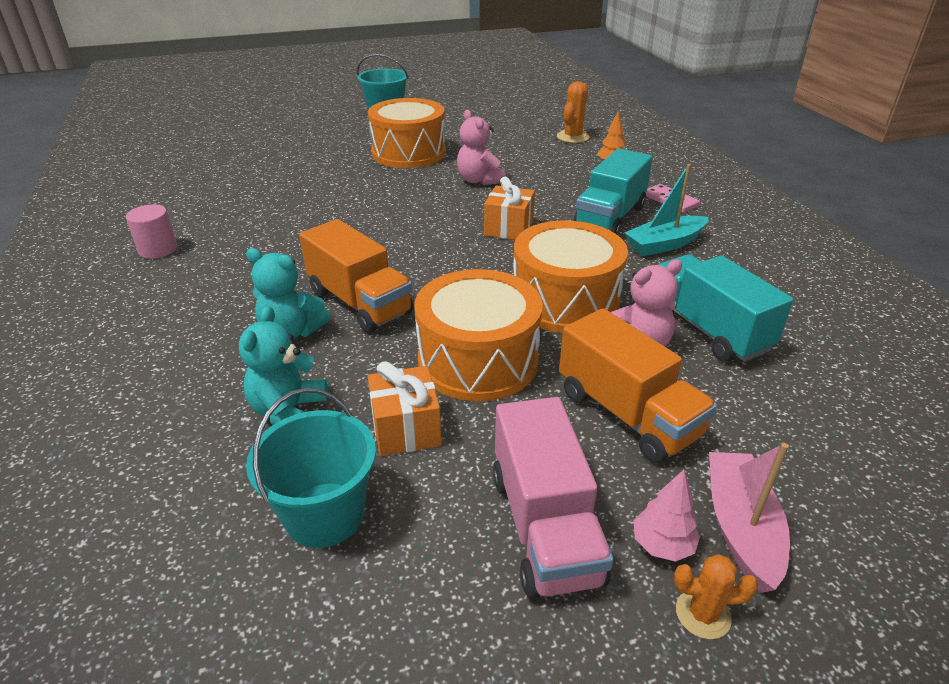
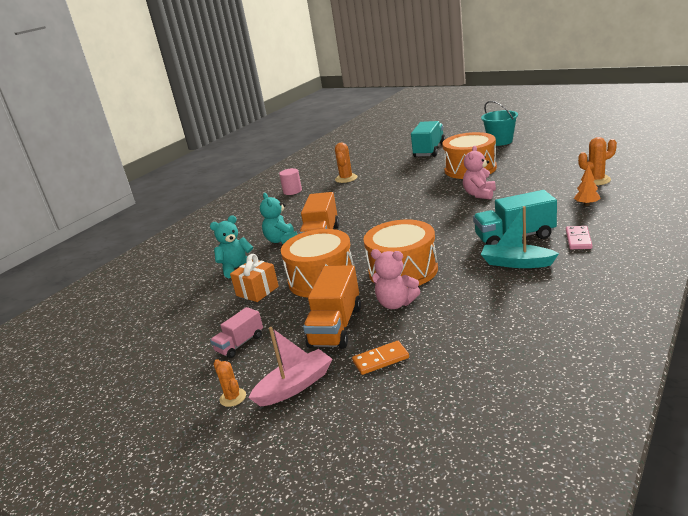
camera: 55 degrees right, 10 degrees down
(232, 205) = (346, 178): none -> orange cactus
(324, 514) = (196, 304): turquoise bucket -> none
(508, 228) = (445, 225): orange gift -> none
(544, 526) = (240, 344): pink truck -> pink truck, size x0.58
(662, 545) = (260, 372): pink tree -> none
(707, 329) = (445, 313): turquoise truck -> turquoise truck (429, 150)
(756, 422) = (380, 359): none -> orange domino

